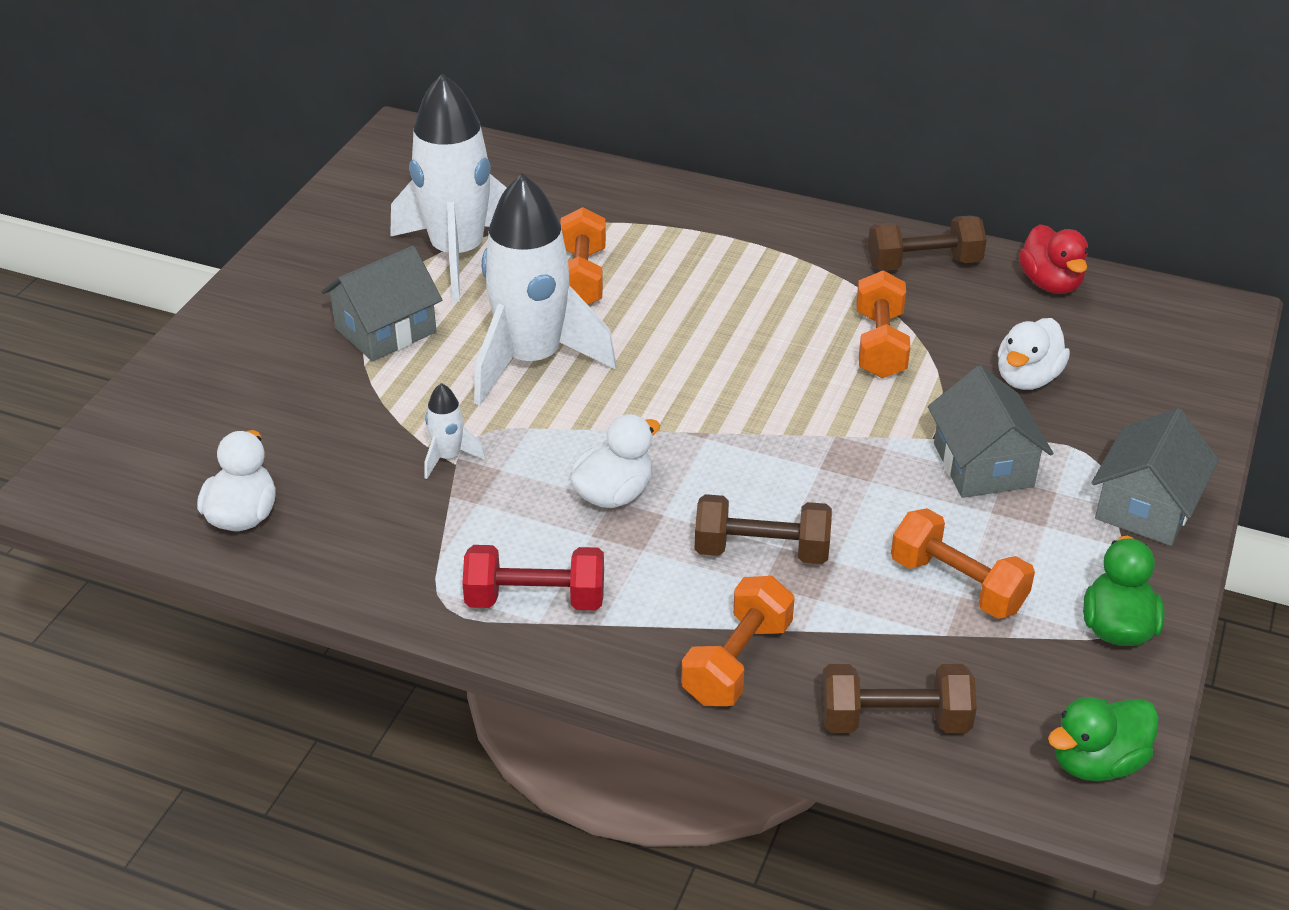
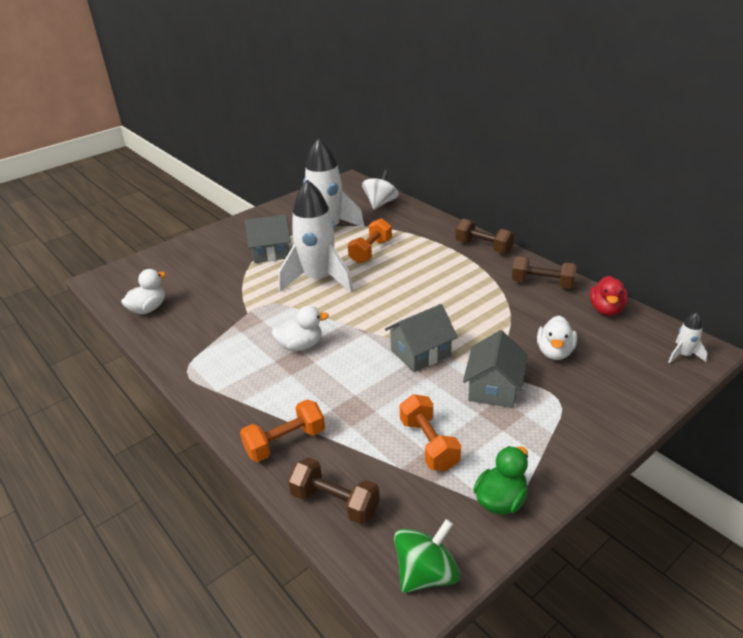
camera: 30 degrees right, 5 degrees down
(448, 457) = (247, 309): white rocket -> white rocket (683, 355)
(513, 172) = (380, 203): none -> white spinning top
(535, 599) = (224, 381): red dumbbell -> none
(761, 551) = (344, 393): brown dumbbell -> brown dumbbell (483, 247)
(880, 345) = (487, 315): orange dumbbell -> none
(1027, 378) = (554, 352): white duck -> white duck turned 45 degrees counterclockwise
(1097, 762) = (426, 573): green duck -> green spinning top
(1146, 507) = (572, 440): grey house -> grey house (420, 353)

